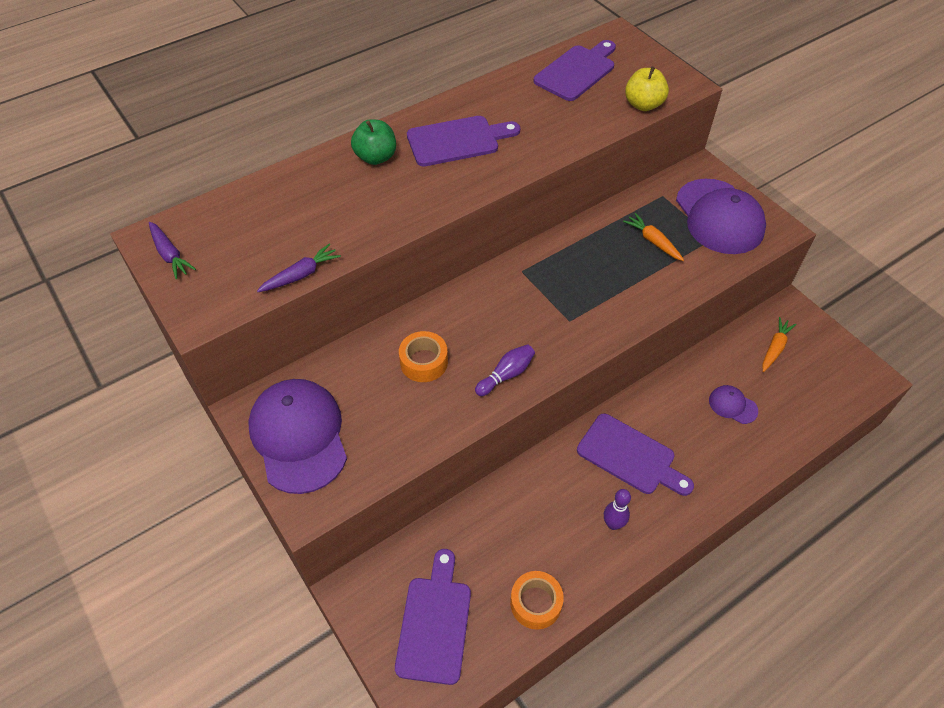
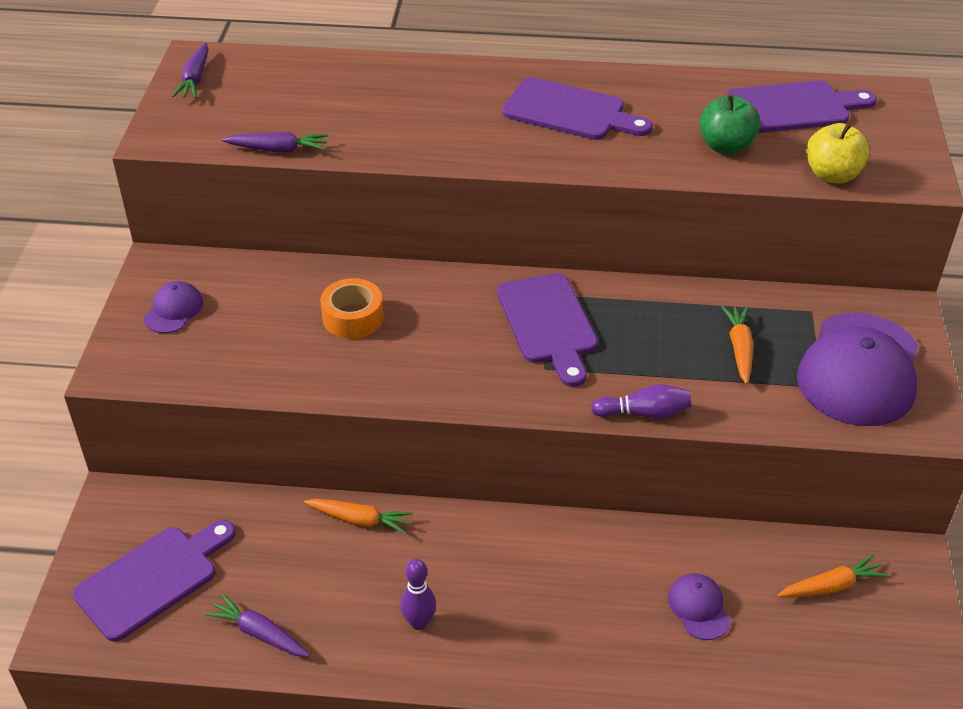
camera: 40 degrees right, 10 degrees down
(299, 436) = (173, 310): purple cap -> purple cap, size x0.45
(376, 157) = (469, 88): green apple -> green apple (726, 146)
(506, 375) = (417, 376): purple bowling pin -> purple bowling pin (644, 413)
(515, 488) = (359, 520): none -> orange carrot
(535, 603) = (259, 633): orange tape -> purple carrot
(630, 456) = (514, 575): purple cutting board -> purple cutting board (548, 323)

